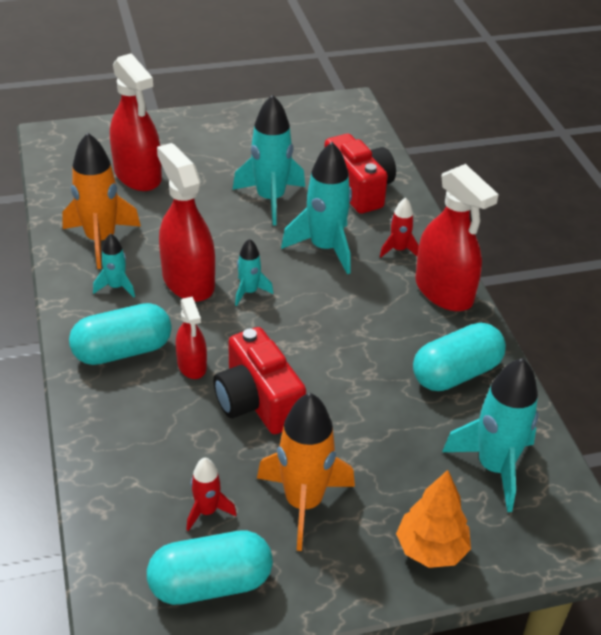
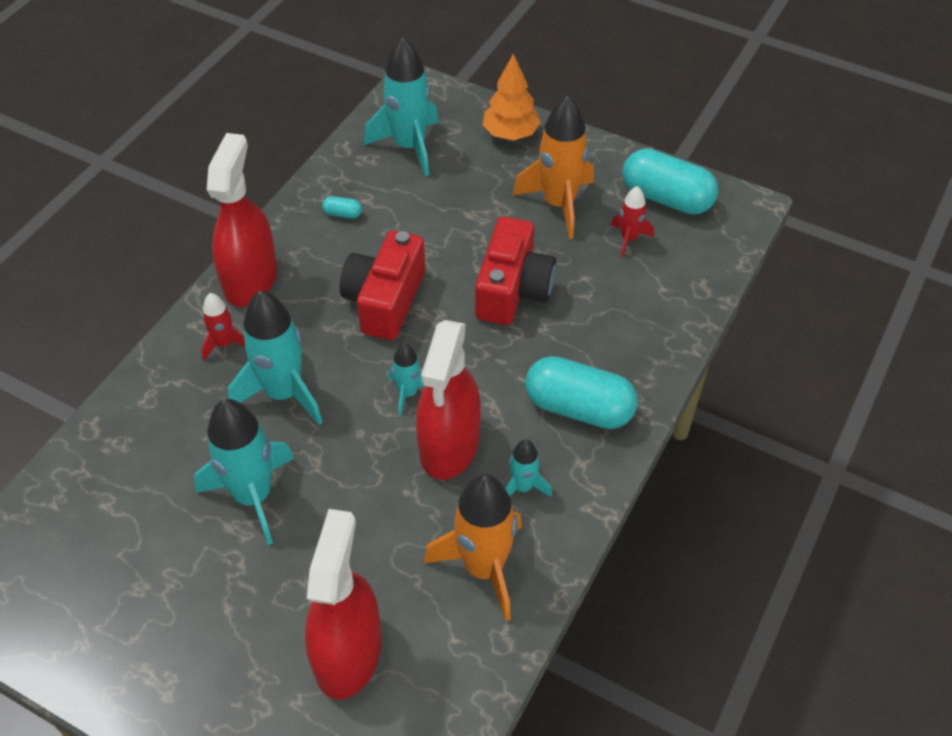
camera: 135 degrees left, 10 degrees up
(192, 365) = (533, 354): red spray bottle -> none
(359, 189) = (152, 443): red camera -> red camera (385, 300)
(456, 373) = (343, 214): turquoise capsule -> turquoise capsule, size x0.41

